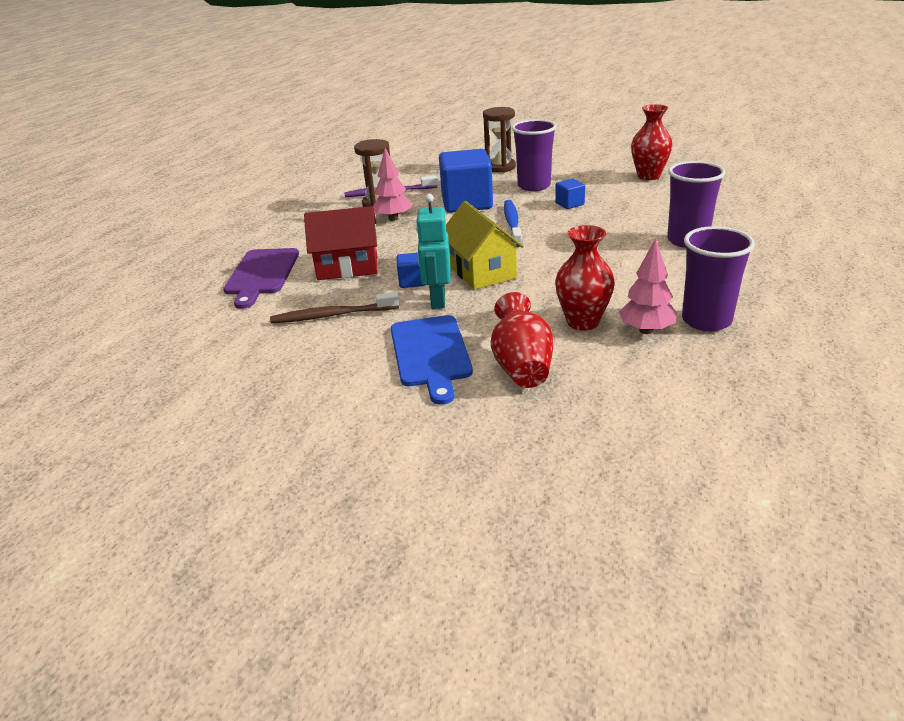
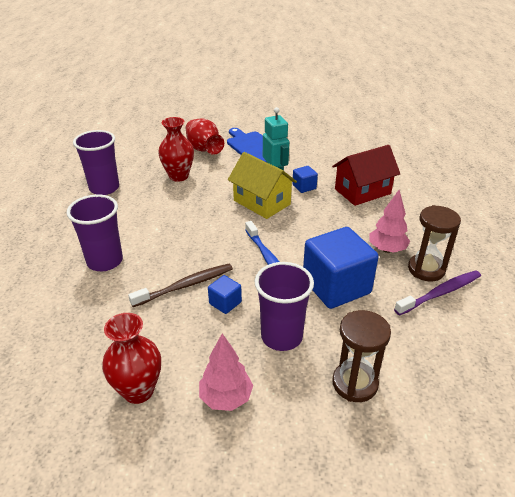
camera: 155 degrees right, 5 degrees up
(261, 274) = (414, 176): purple cutting board -> none
(332, 315) = (329, 158): brown toothbrush -> brown toothbrush (185, 285)
(646, 330) = (141, 177): pink tree -> pink tree (226, 398)

